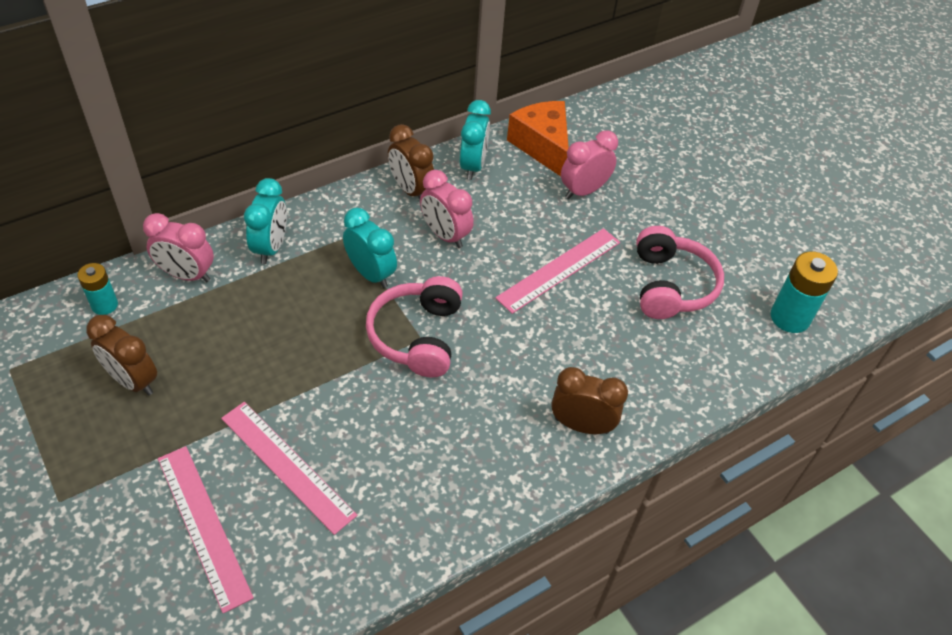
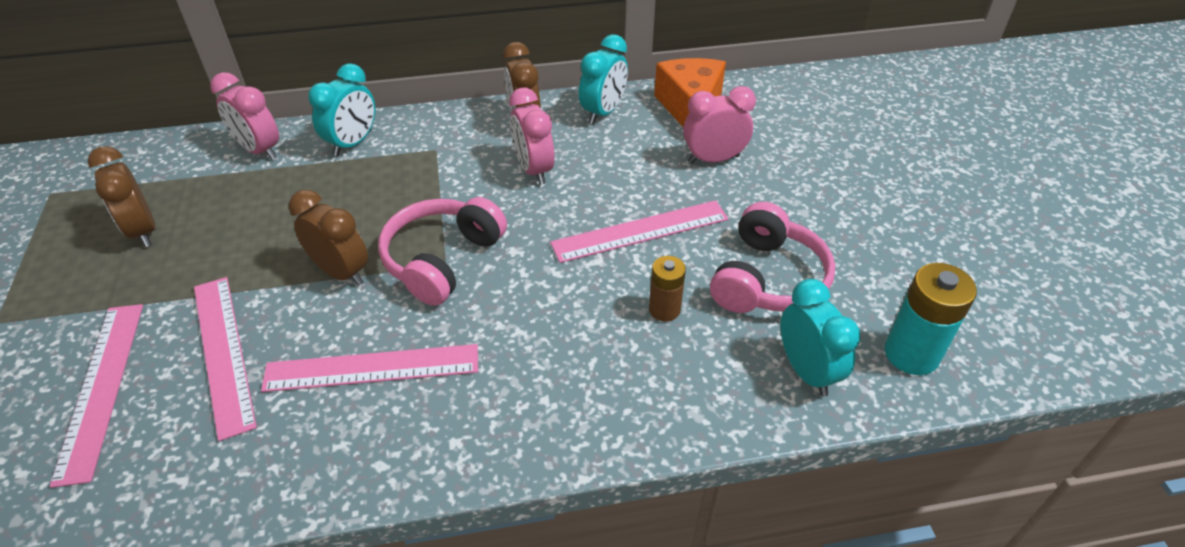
camera: 25 degrees right, 5 degrees down
(104, 305) = (169, 159): turquoise battery -> none
(371, 274) = (433, 188): turquoise clock -> turquoise clock (806, 371)
(417, 441) = (372, 368): none -> pink ruler
(581, 425) = (570, 405): brown clock -> brown clock (341, 272)
(609, 331) = (664, 309): none -> brown battery

